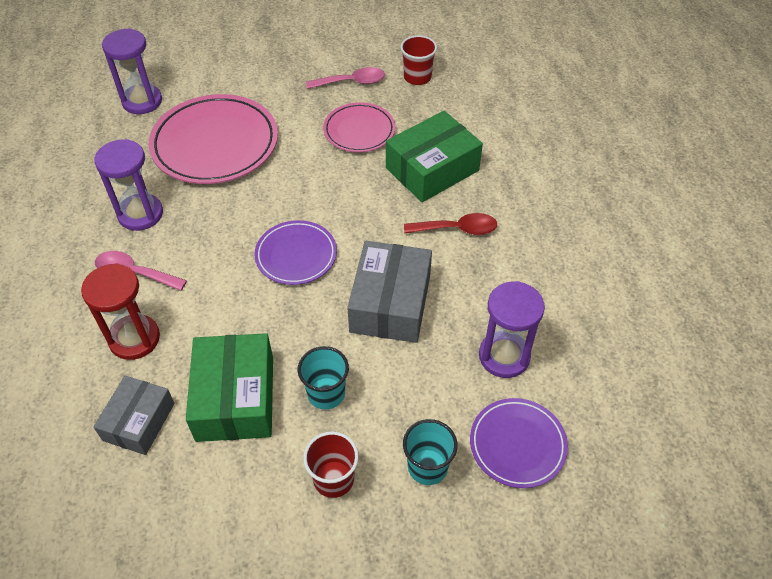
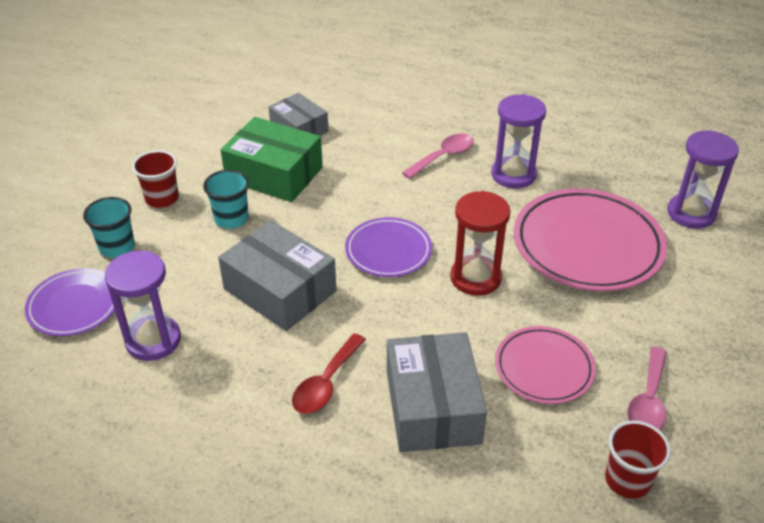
camera: 120 degrees right, 10 degrees down
(134, 339) = (374, 142): red hourglass -> red hourglass (475, 278)
(432, 169) = (433, 406): green box -> grey box

